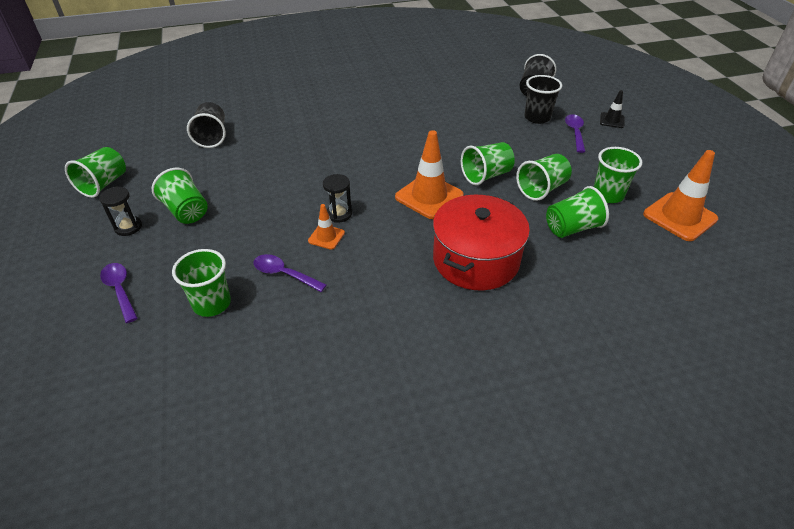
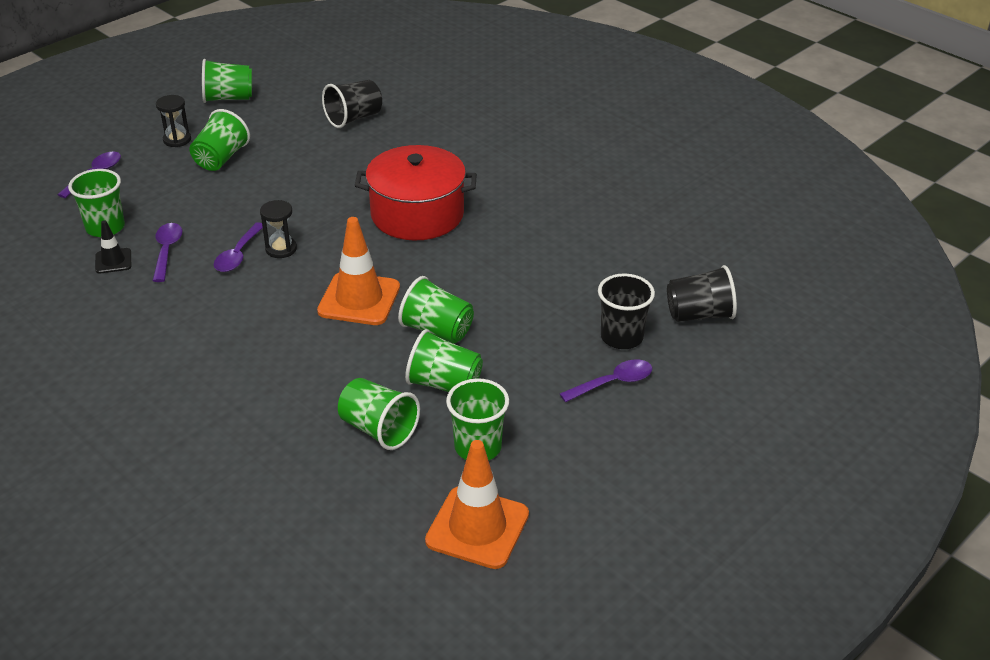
camera: 60 degrees right, 5 degrees down
(326, 237) = (238, 255): orange traffic cone -> purple spoon
(476, 260) = (267, 368): red pot -> red pot (417, 214)
(612, 120) = (685, 413): black traffic cone -> black traffic cone (113, 261)

